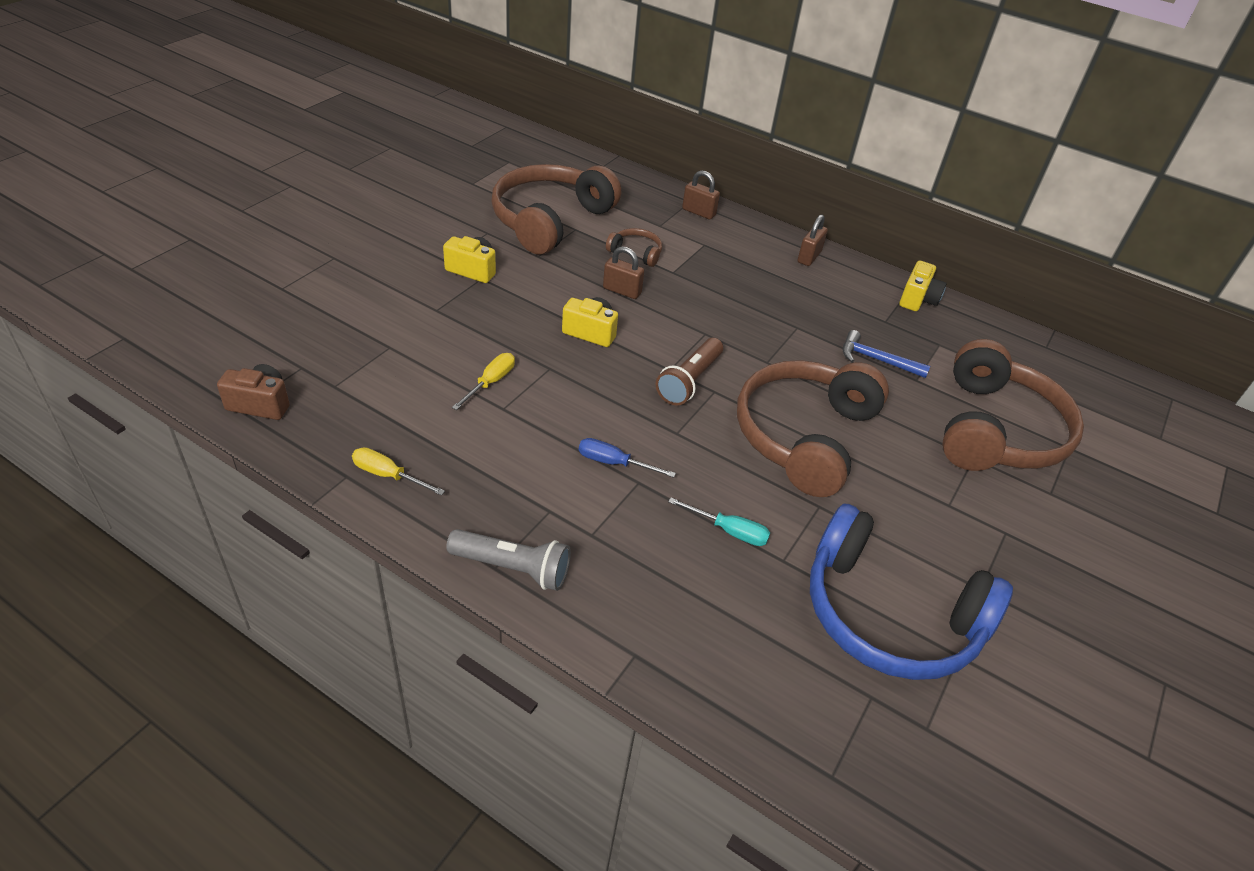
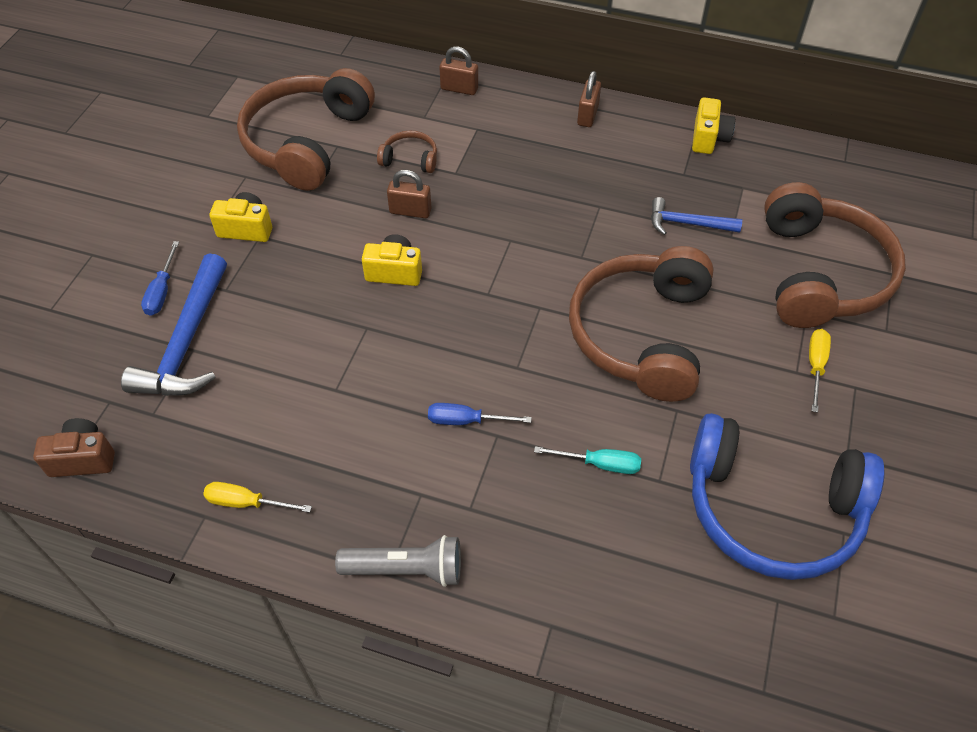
camera: 10 degrees left, 10 degrees up
(381, 298) = (162, 291): none -> blue screwdriver
(387, 340) = (187, 342): none -> blue hammer
(490, 382) = (312, 362): yellow screwdriver -> yellow screwdriver (815, 366)
(689, 381) = (511, 303): brown flashlight -> none

